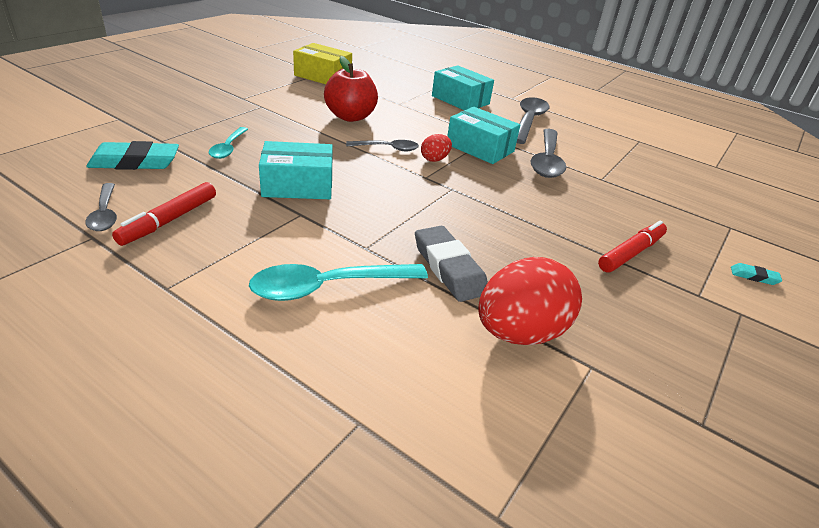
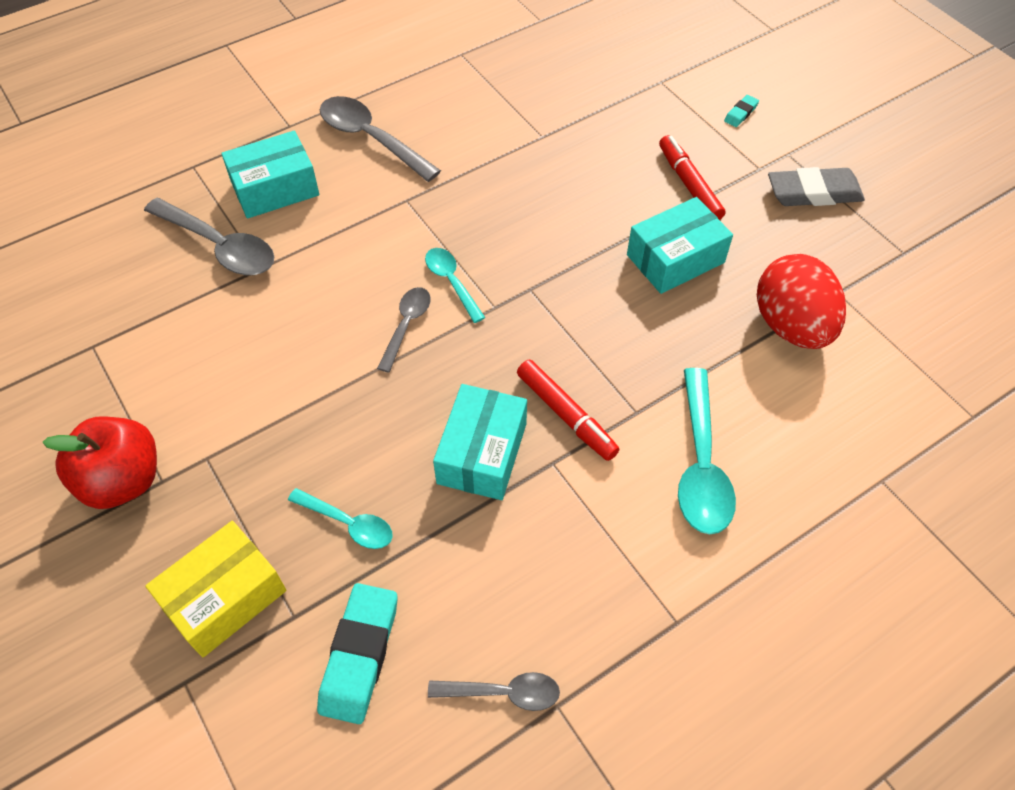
camera: 65 degrees left, 20 degrees up
(169, 220) = (536, 613): red marker -> red marker (566, 415)
(323, 76) = (107, 344): yellow box -> yellow box (224, 597)
(350, 117) = (289, 344): red apple -> red apple (123, 480)
(434, 159) = (451, 282): red egg -> turquoise spoon
(449, 268) = (687, 347): grey eraser -> grey eraser (813, 192)
(480, 148) = (434, 222): turquoise box -> turquoise box (675, 259)
(547, 161) = (487, 168): grey spoon -> grey spoon (220, 246)

